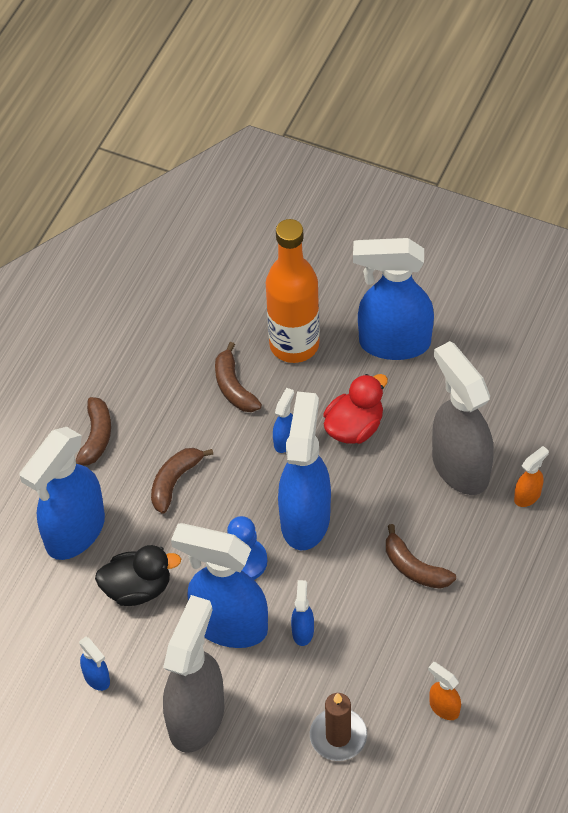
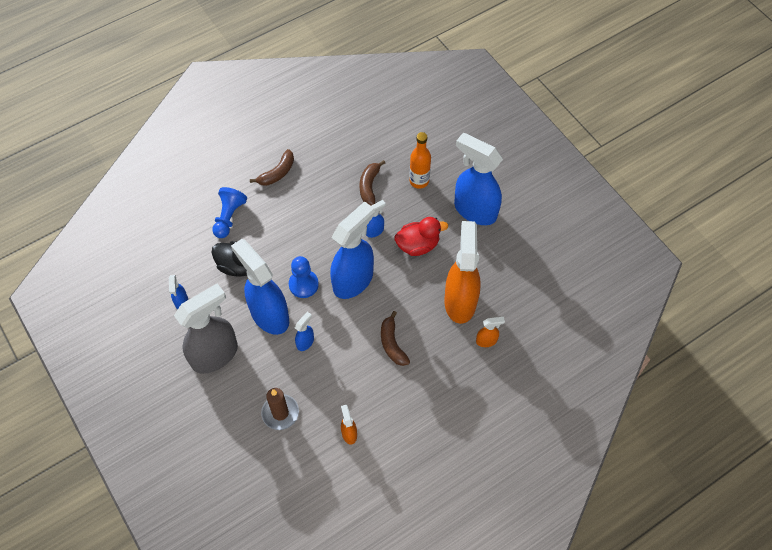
camera: 30 degrees right, 5 degrees up
(74, 532) = (229, 217): blue spray bottle -> blue pawn
(174, 481) = (300, 220): brown banana -> none
(294, 344) = (419, 181): orange bottle -> orange bottle, size x0.61
(459, 466) = (460, 301): grey spray bottle -> orange spray bottle

